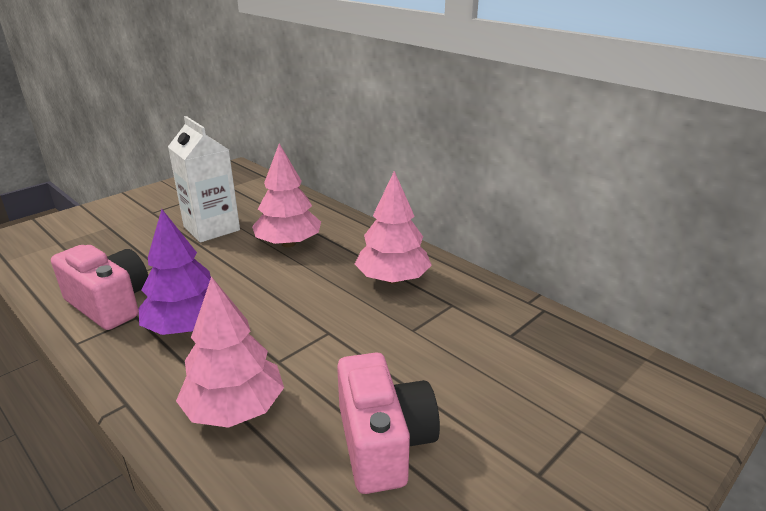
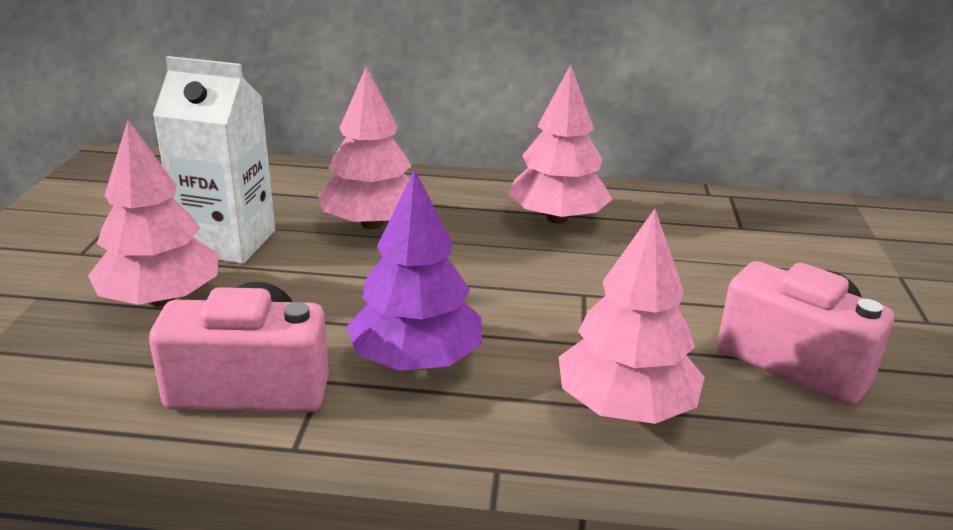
camera: 40 degrees left, 0 degrees up
(143, 247) = (161, 299): none -> pink tree

